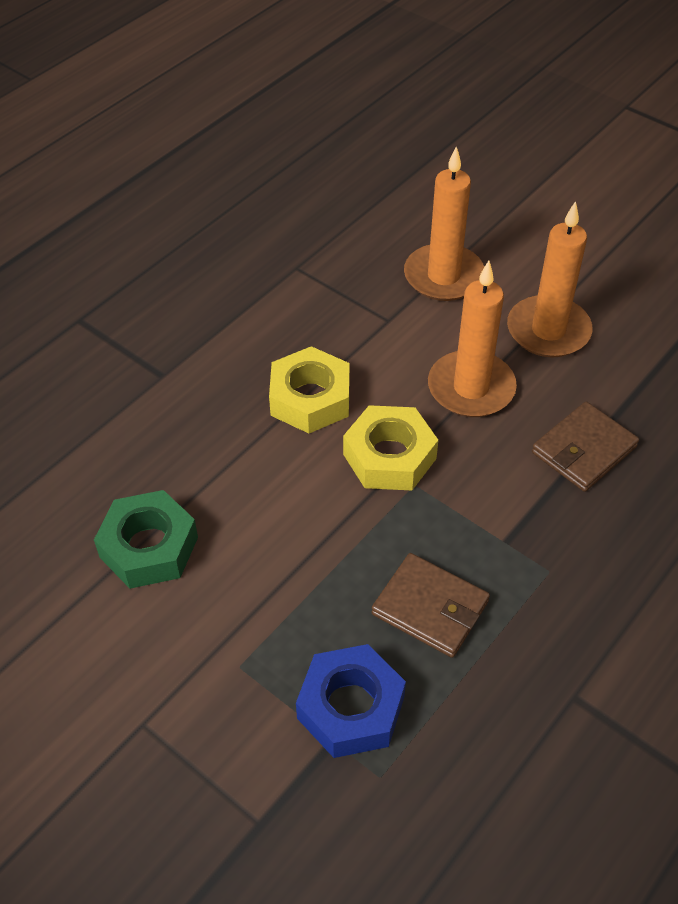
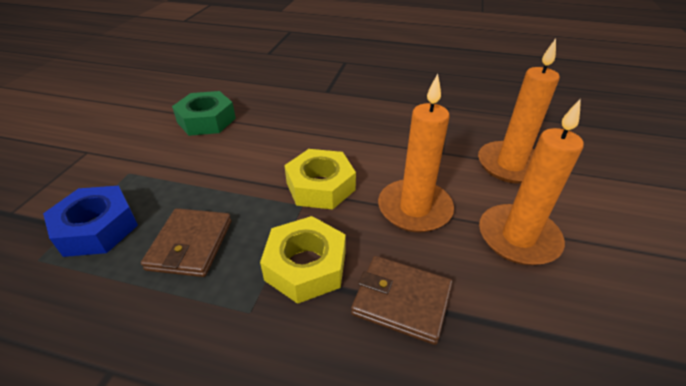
camera: 65 degrees right, 10 degrees down
(310, 398) = (347, 141): yellow nut -> yellow nut (306, 266)

